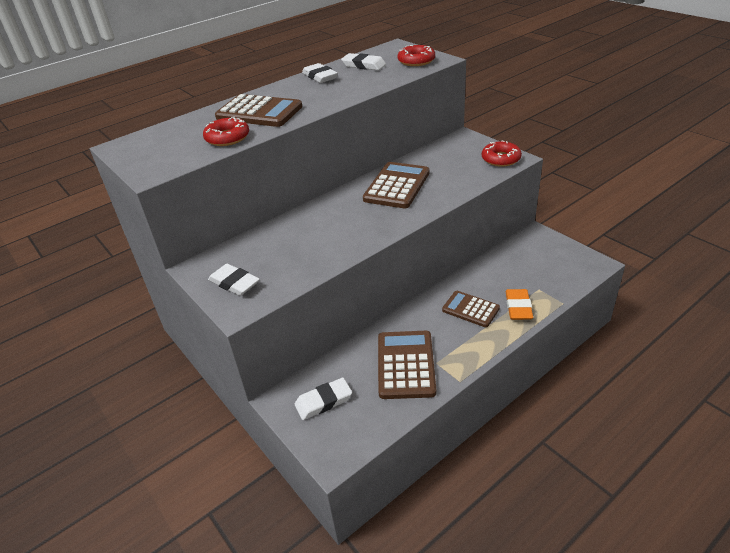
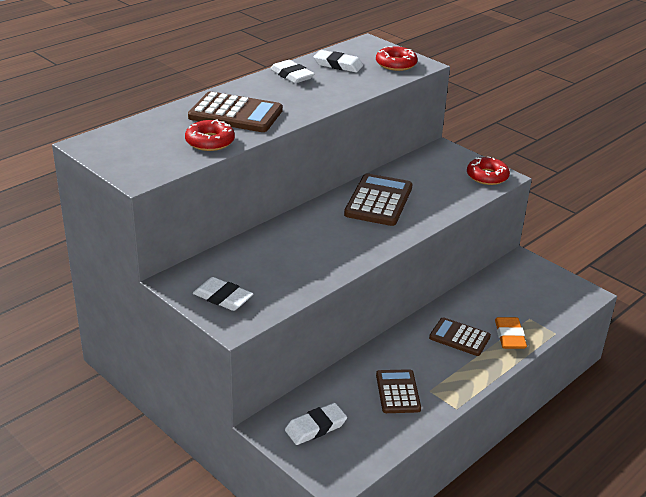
camera: 10 degrees left, 5 degrees down
(406, 365) = (398, 392): brown calculator -> brown calculator, size x0.65

